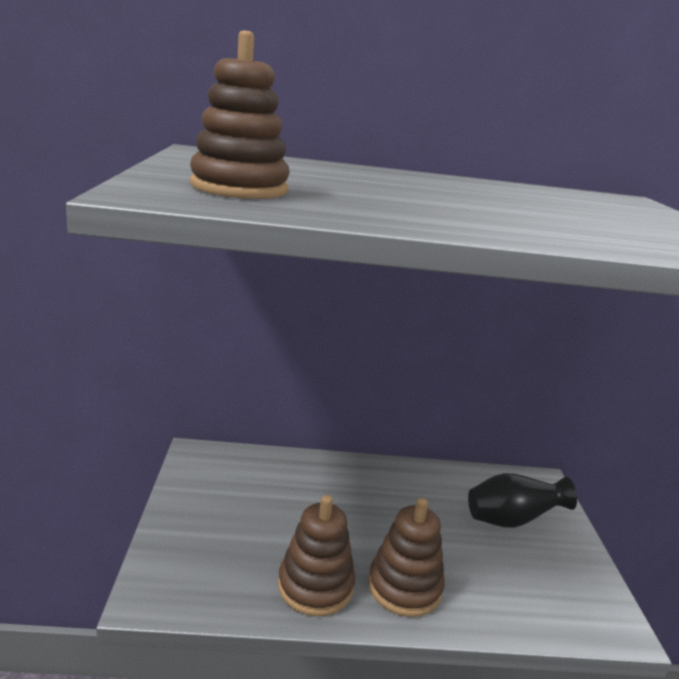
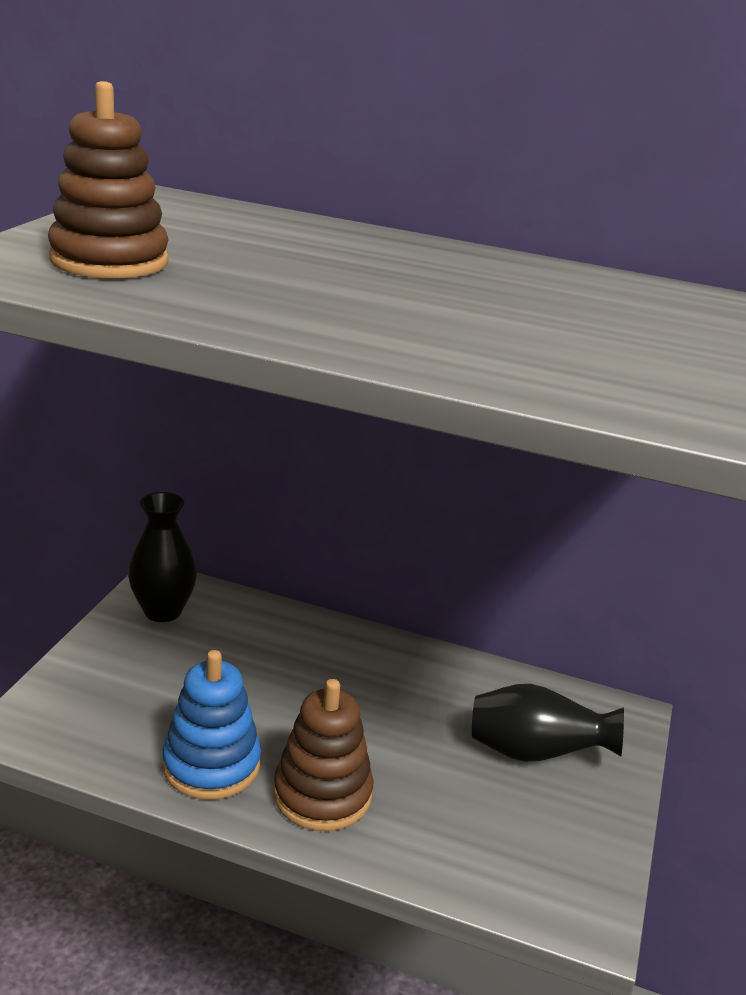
camera: 20 degrees right, 5 degrees up
(210, 475) = (163, 611): none -> black vase
(315, 586) = (211, 765): brown stacking toy -> blue stacking toy

